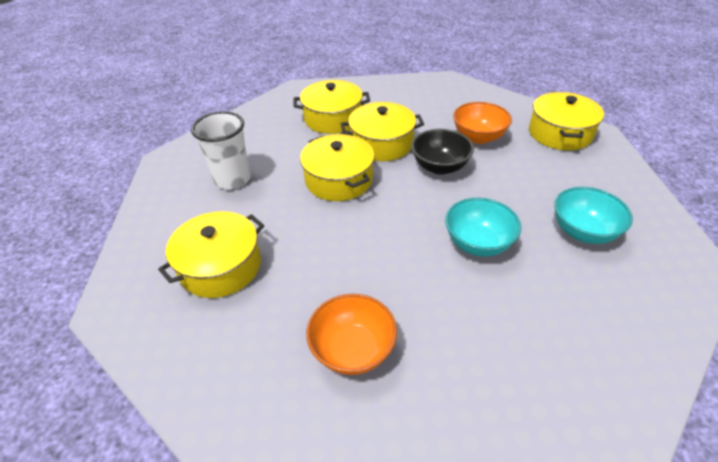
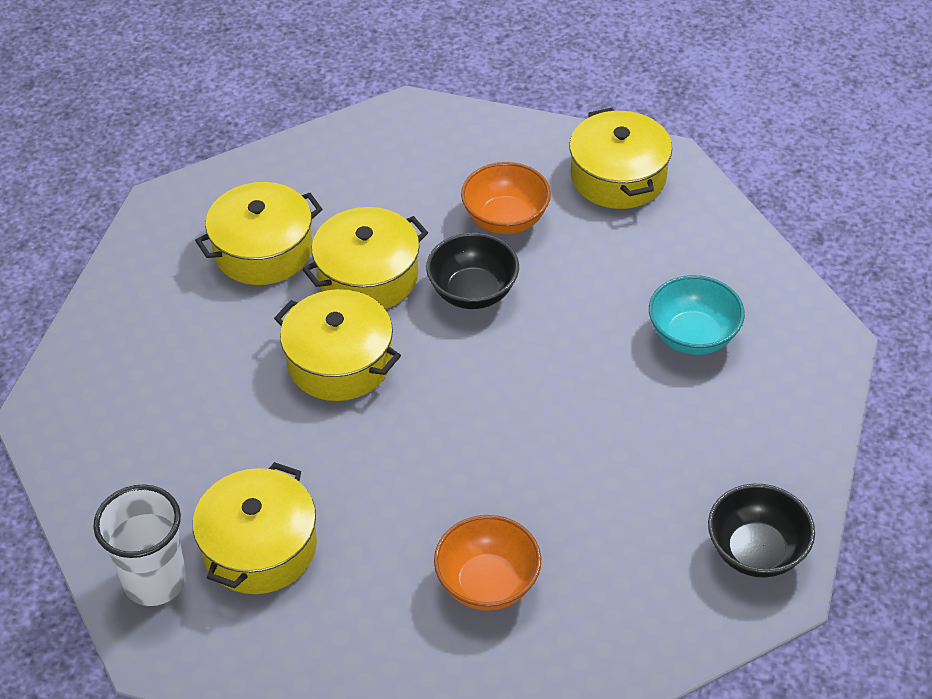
camera: 25 degrees left, 5 degrees up
(232, 179) = (178, 413): white cup -> white cup (155, 581)
(478, 243) = (572, 397): turquoise bowl -> none
(591, 413) = (756, 551): none -> black bowl

